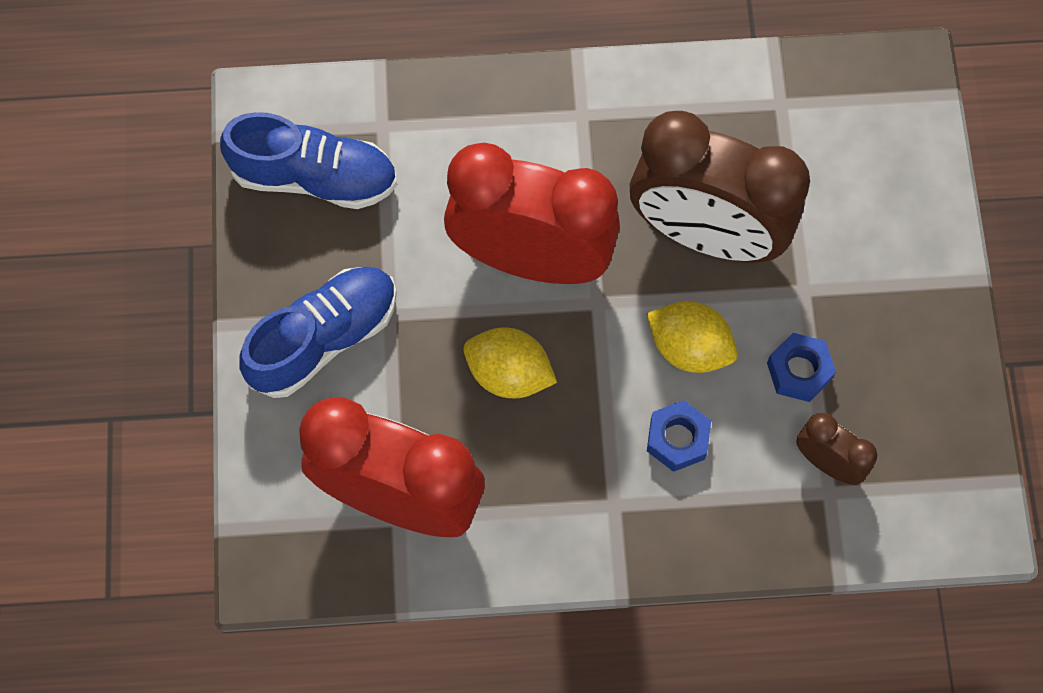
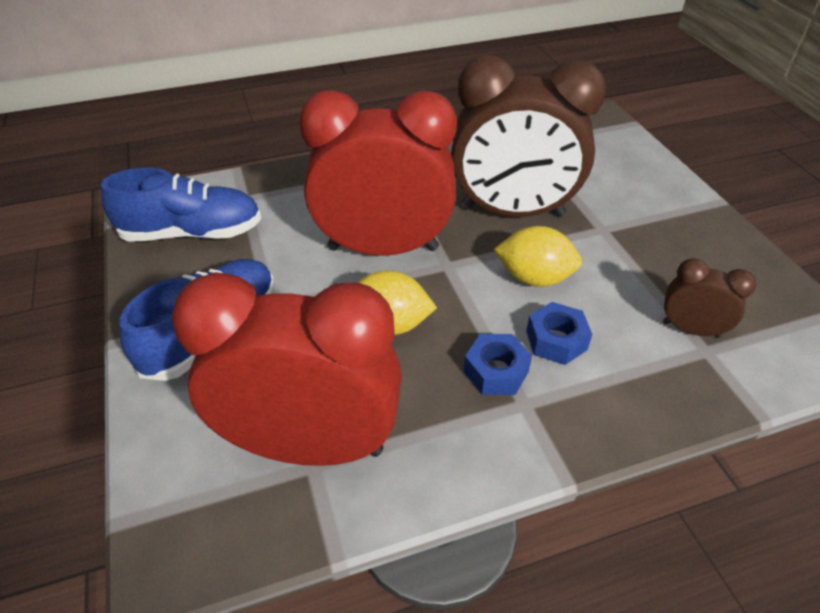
camera: 15 degrees left, 25 degrees down
(799, 371) = (628, 275): blue nut -> blue nut (496, 371)

